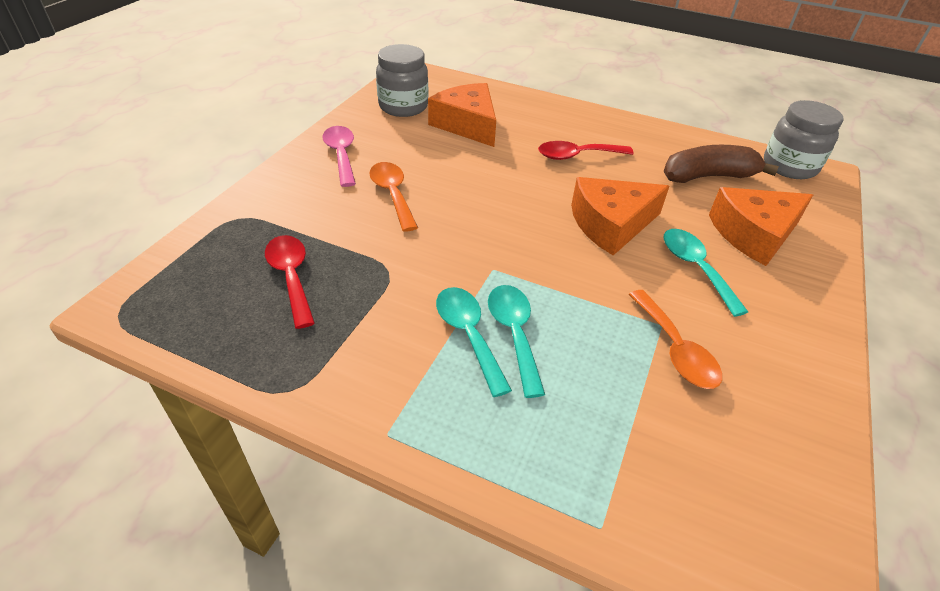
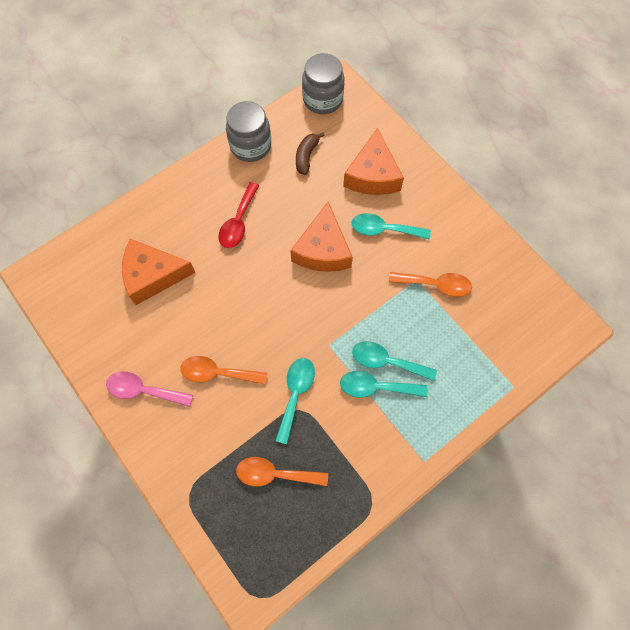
camera: 60 degrees left, 25 degrees up
(291, 277) = (275, 474): red spoon -> orange spoon
(403, 107) = (95, 312): grey jar -> grey jar (250, 146)
(407, 261) = (295, 394): none -> turquoise spoon
(708, 176) = (306, 156): brown banana -> brown banana, size x0.61

